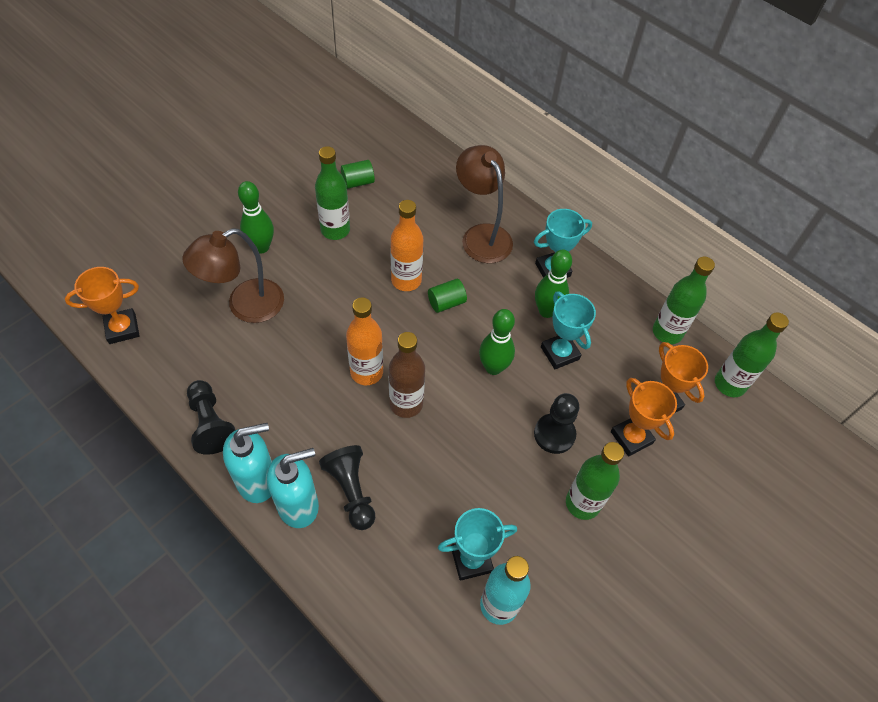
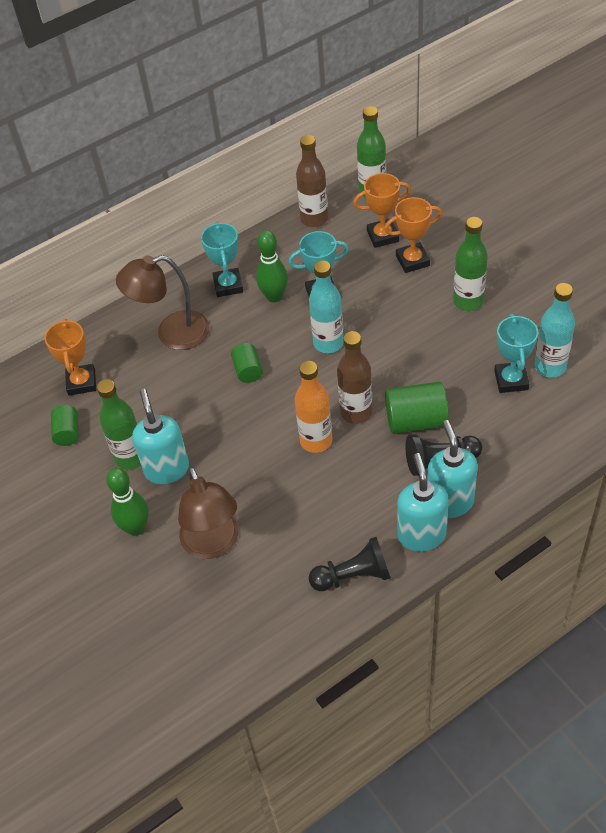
camera: 70 degrees left, 5 degrees down
(122, 329) = (218, 666): orange trophy -> orange trophy (81, 382)
(324, 258) = (167, 469): none -> turquoise soap dispenser
(401, 462) = (416, 421): none -> green cylinder
(406, 280) = (213, 400): orange bottle -> none
(493, 367) = (328, 343): green bowling pin -> turquoise bottle
(554, 434) = (402, 310): black pawn -> none
(667, 332) = (314, 219): green bottle -> brown bottle

